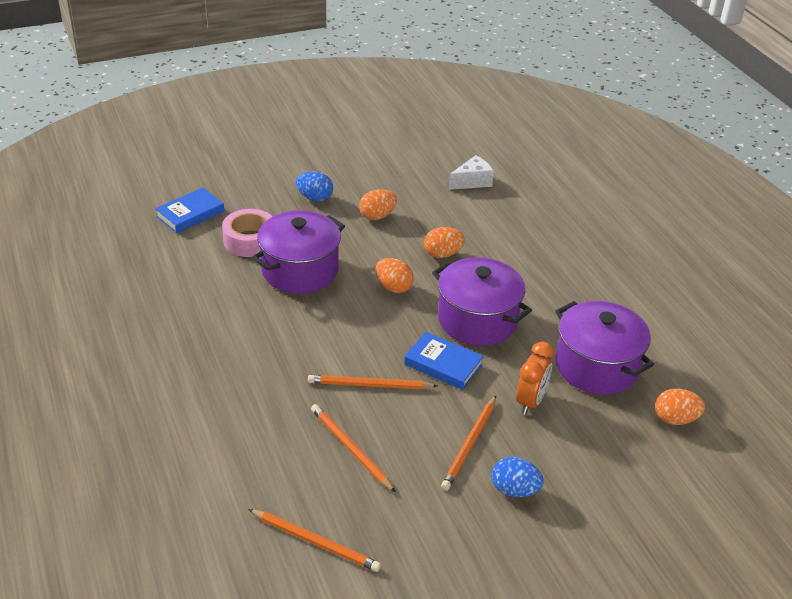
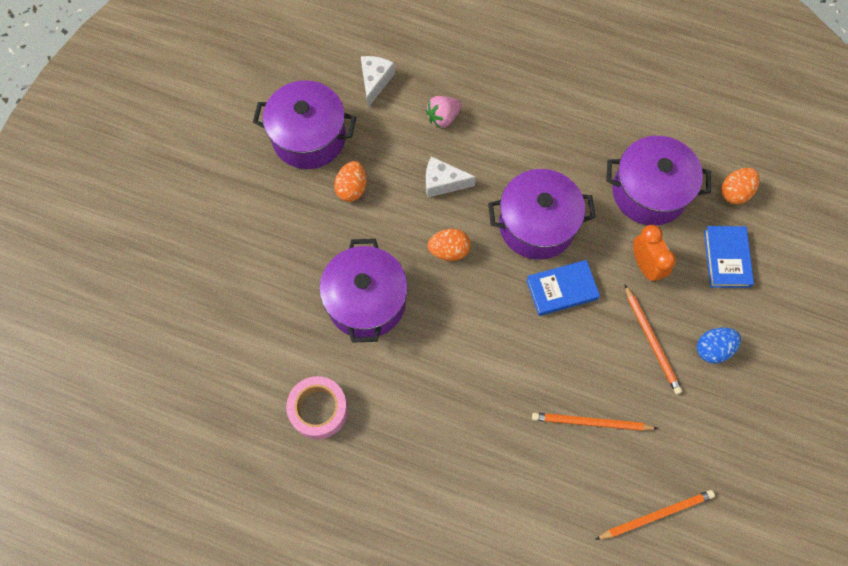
camera: 45 degrees left, 30 degrees up
(190, 214) = (210, 329): blue book -> blue book (726, 258)
(250, 240) = (292, 309): pink tape -> pink tape (318, 410)
(314, 198) = (282, 215): blue egg -> none
(369, 385) = (539, 357): orange pencil -> none
(387, 177) = (309, 137): none -> purple pot
(442, 254) = (443, 183): orange egg -> white cheese
(493, 226) = (443, 118): none -> pink strawberry

